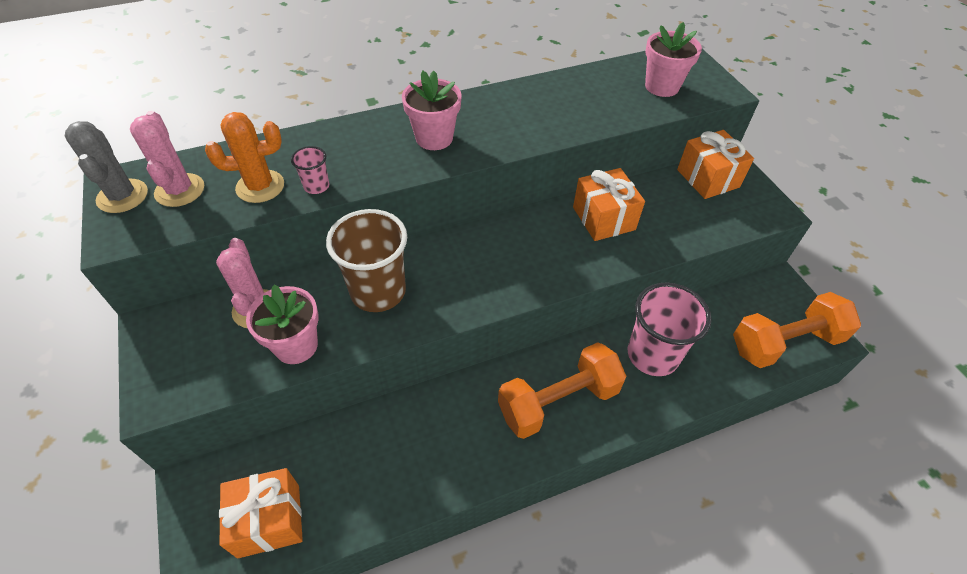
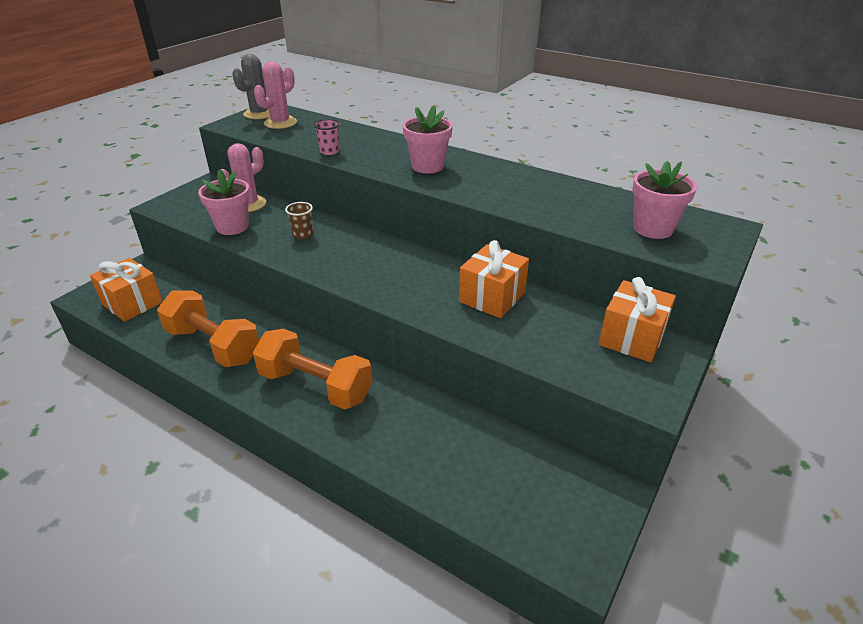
camera: 55 degrees right, 15 degrees down
(260, 186) = (309, 138): orange cactus -> none
(378, 291) = (302, 234): brown cup -> brown cup, size x0.46
(652, 355) = (415, 424): pink cup -> none
(785, 343) = (531, 522): orange dumbbell -> orange dumbbell (213, 345)

